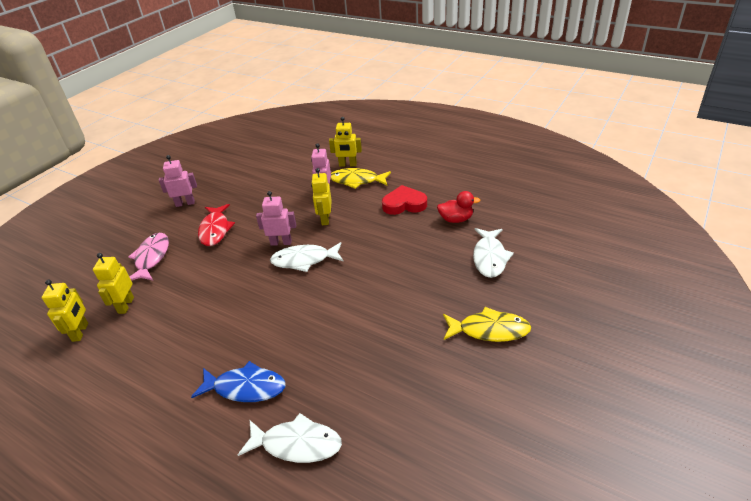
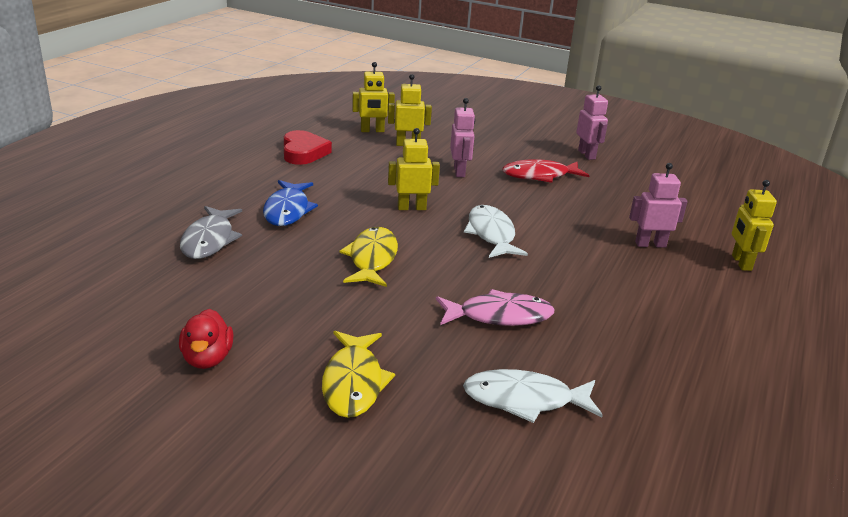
camera: 80 degrees right, 10 degrees down
(151, 258) = (482, 148): pink fish -> pink fish (499, 316)
(281, 242) = (524, 217): pink robot -> pink robot (459, 172)
(297, 444) = (209, 240): white fish -> grey fish
(325, 219) = (585, 246): yellow robot -> yellow robot (411, 208)
(357, 181) = (697, 271): yellow fish -> yellow fish (372, 259)
(404, 204) = (650, 316): red heart -> red heart (303, 152)
(456, 219) = (625, 369): red duck -> red duck (207, 359)

